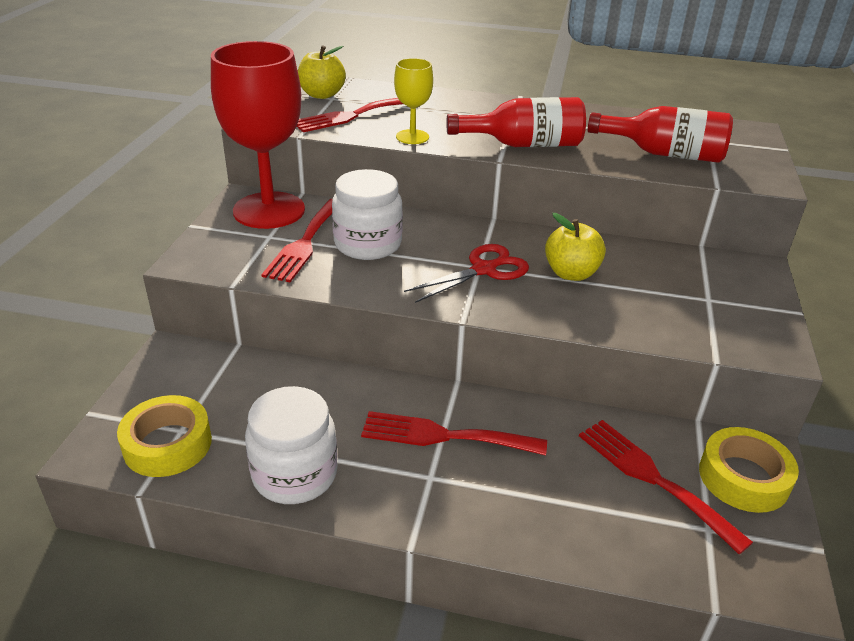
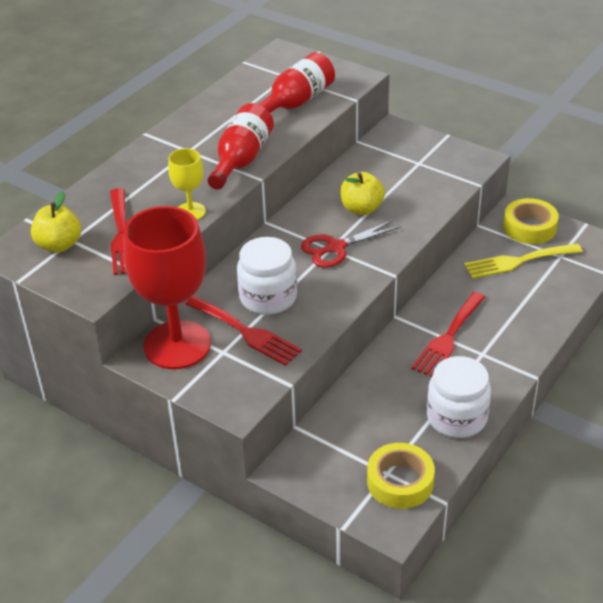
camera: 65 degrees left, 5 degrees up
(483, 270) = (336, 247): red scissors -> red scissors turned 105 degrees counterclockwise
(653, 478) = (517, 261): red fork -> yellow fork

